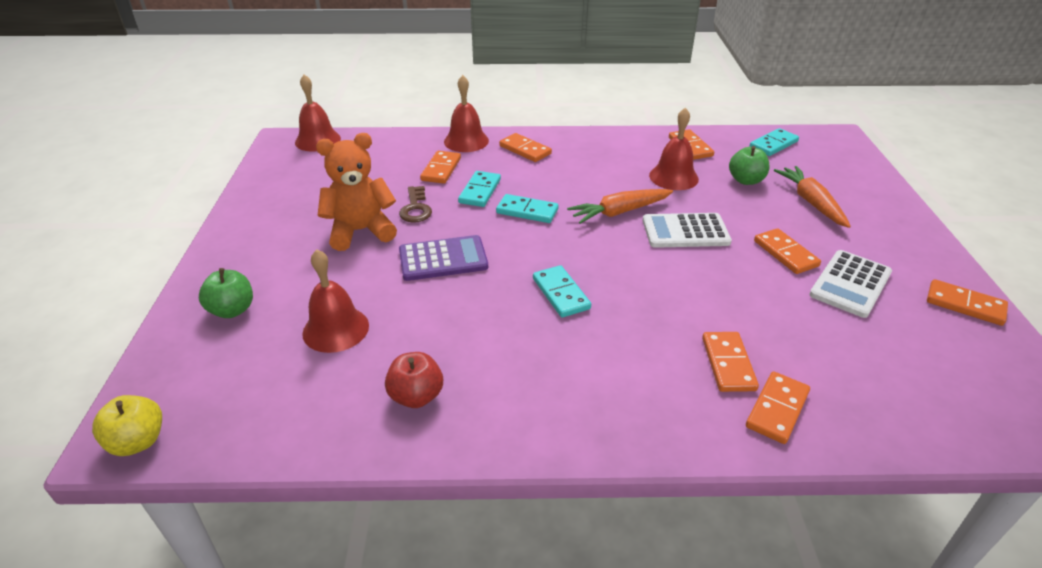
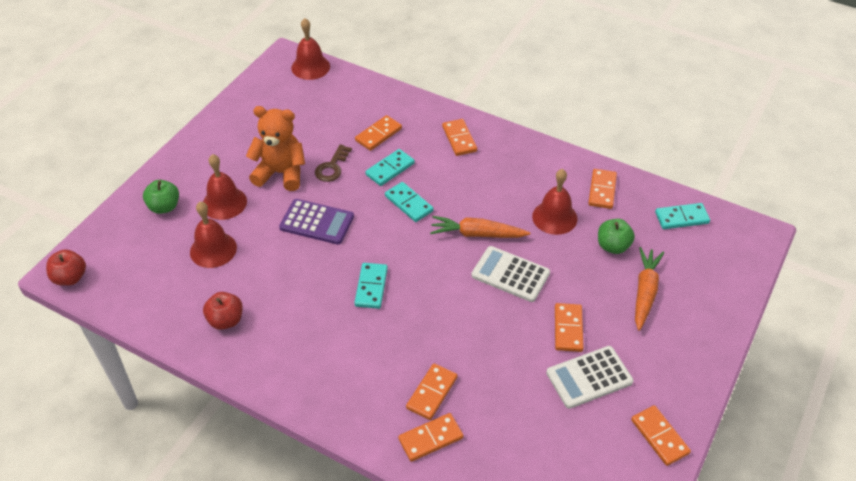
camera: 30 degrees right, 10 degrees up
(138, 441) = (70, 278): yellow apple -> red apple
(466, 141) = (420, 111): red bell -> red bell (224, 203)

